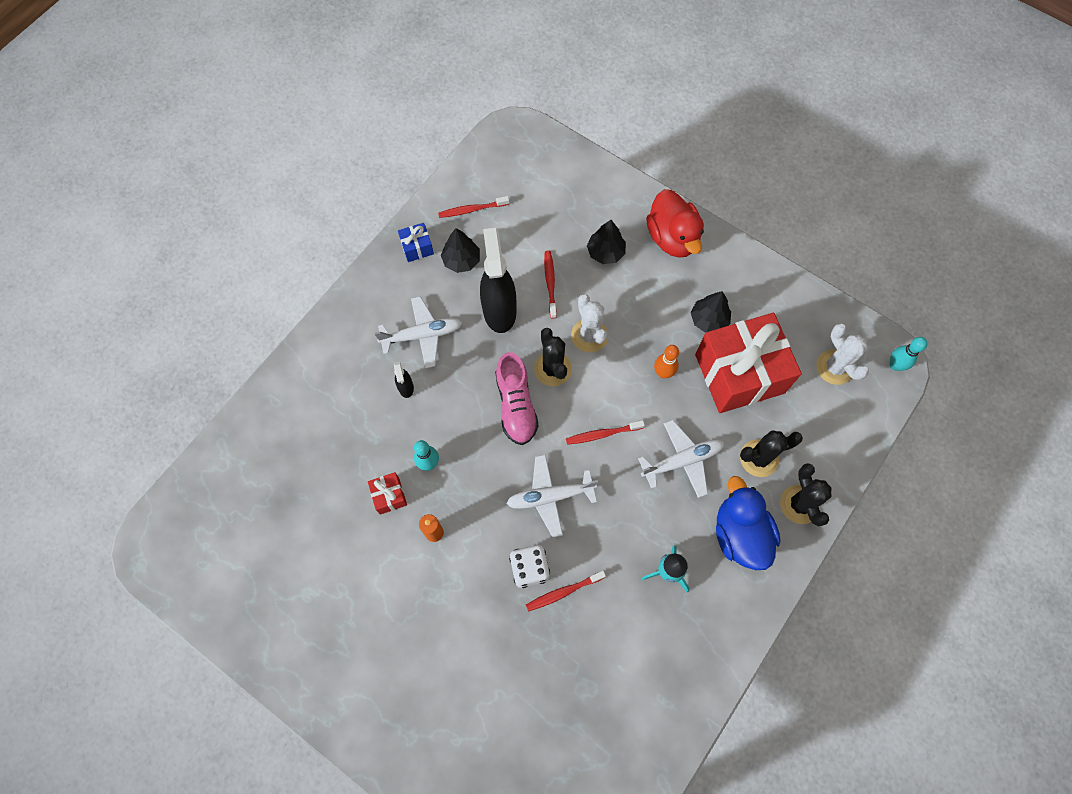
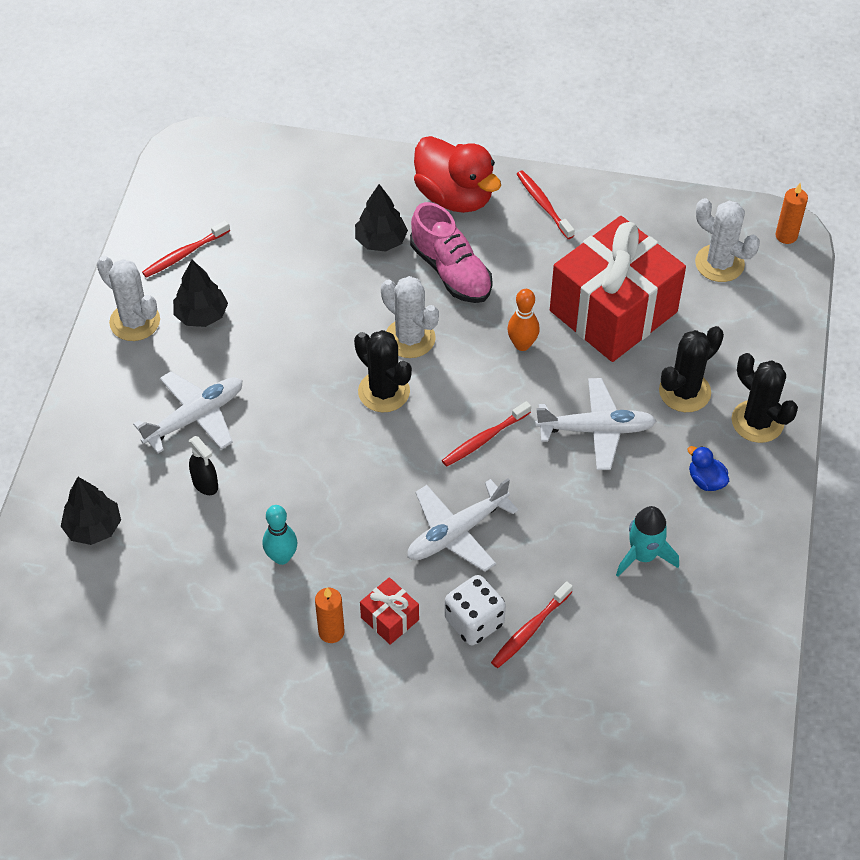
camera: 25 degrees left, 15 degrees down
(389, 496) = (250, 614): red gift -> red gift (390, 618)
(417, 247) = (135, 321): blue gift -> white cactus
(499, 310) = (281, 353): black spray bottle -> none
(516, 405) = (359, 449): pink shoe -> pink shoe (451, 271)
(550, 283) = (329, 299): red toothbrush -> red toothbrush (543, 204)
(682, 461) = (596, 430): white plane -> white plane turned 45 degrees clockwise
(708, 320) = (546, 268): black tree -> black tree (93, 527)
(740, 534) = (706, 480): blue duck -> blue duck, size x0.44
(895, 365) = (786, 236): turquoise bowling pin -> orange candle

